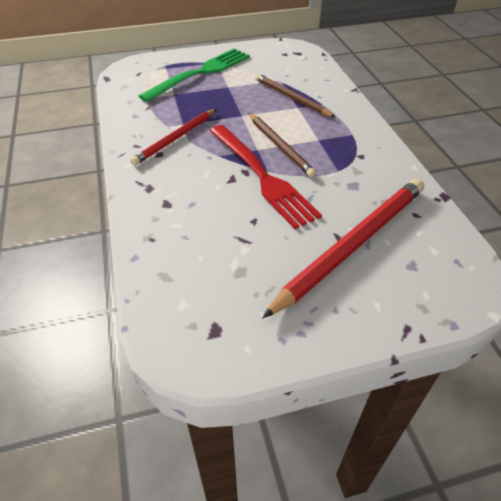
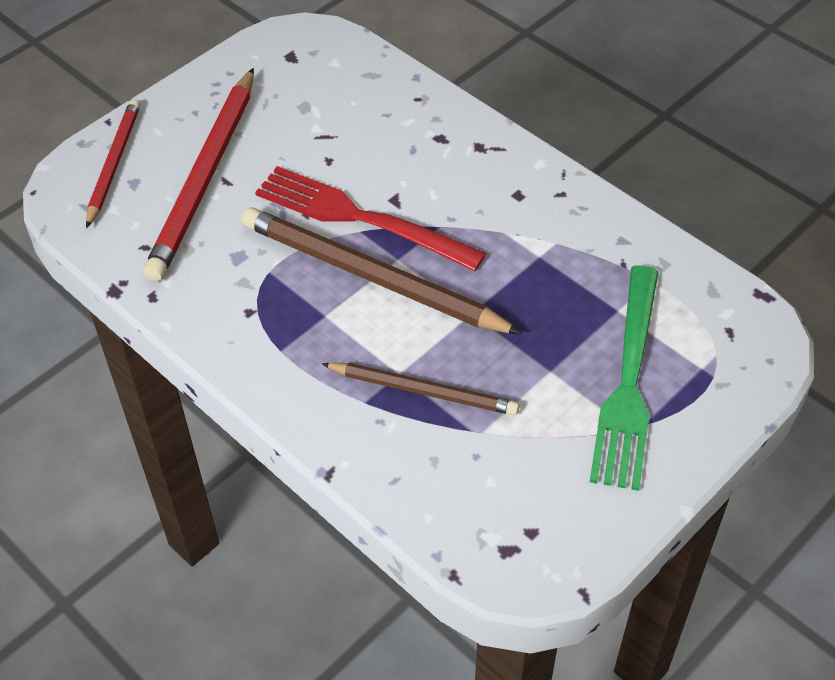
camera: 150 degrees right, 5 degrees up
(176, 138) = (521, 226): red pencil -> red pencil (113, 163)
(280, 146) = (371, 277): brown pencil -> brown pencil, size x1.66

